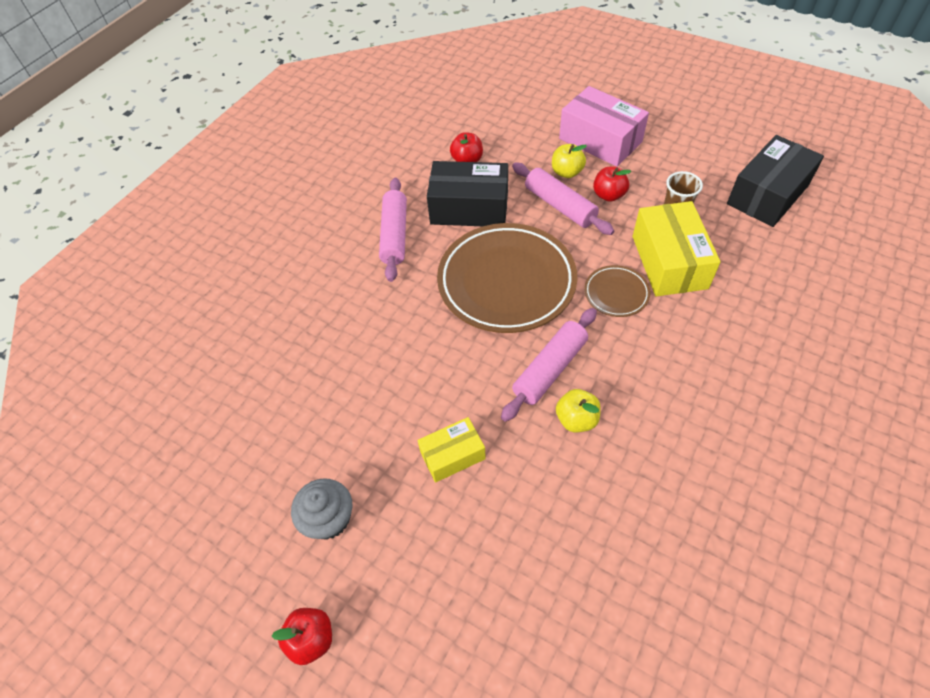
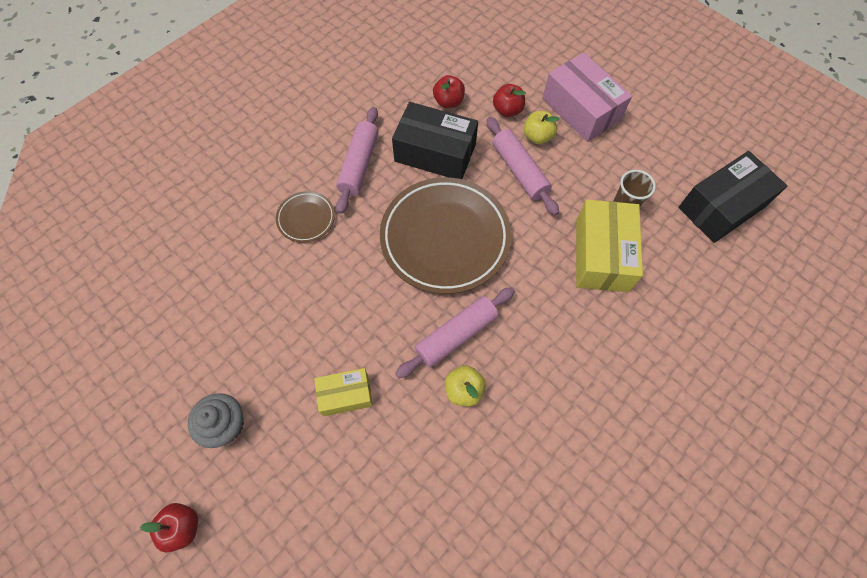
camera: 10 degrees right, 10 degrees up
(608, 195) = (569, 171): red apple -> red apple (507, 110)
(616, 293) = (541, 275): brown plate -> brown plate (306, 218)

